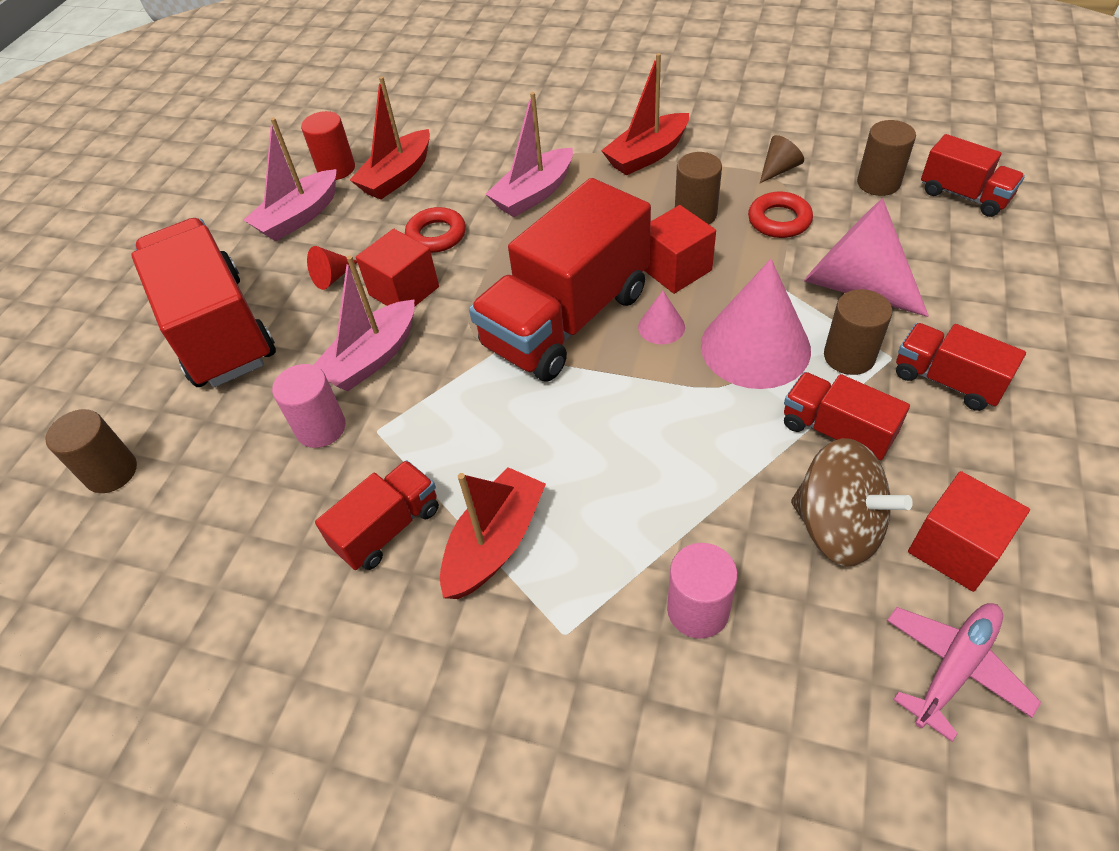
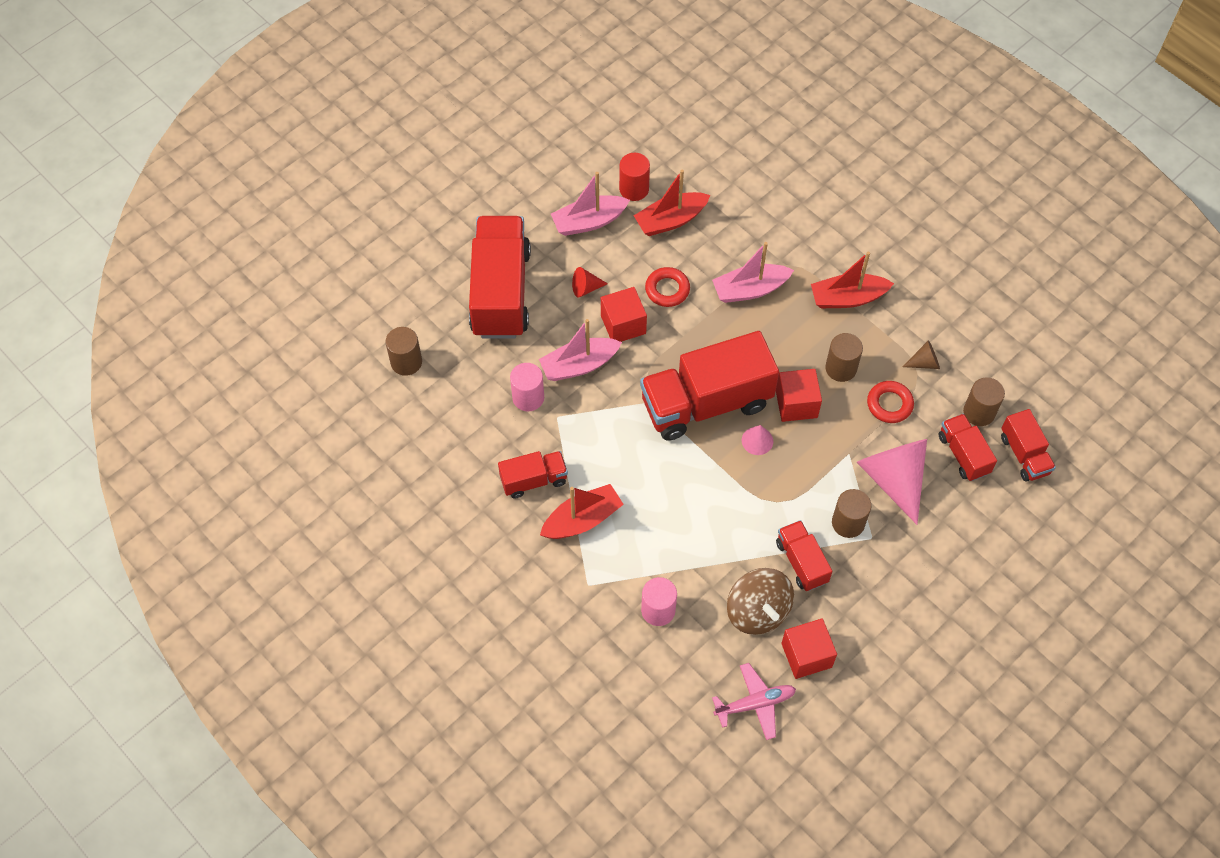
camera: 25 degrees right, 10 degrees up
(755, 347) = (800, 486): pink cone -> none
(947, 381) = (888, 569): red truck -> red truck (963, 454)

